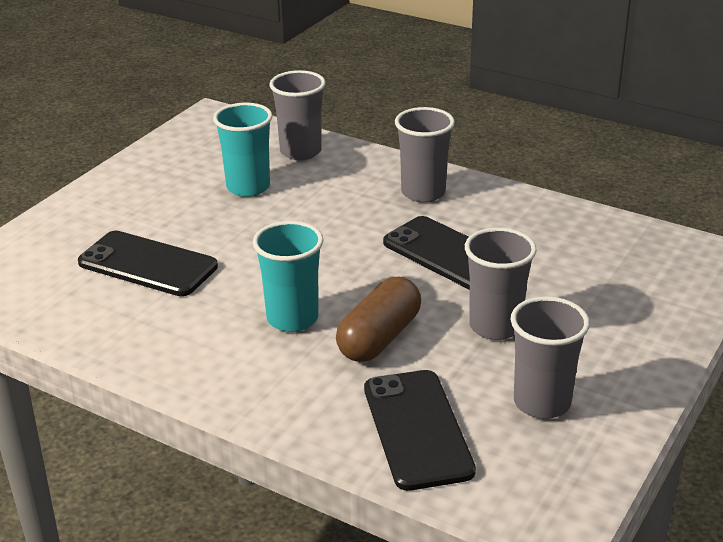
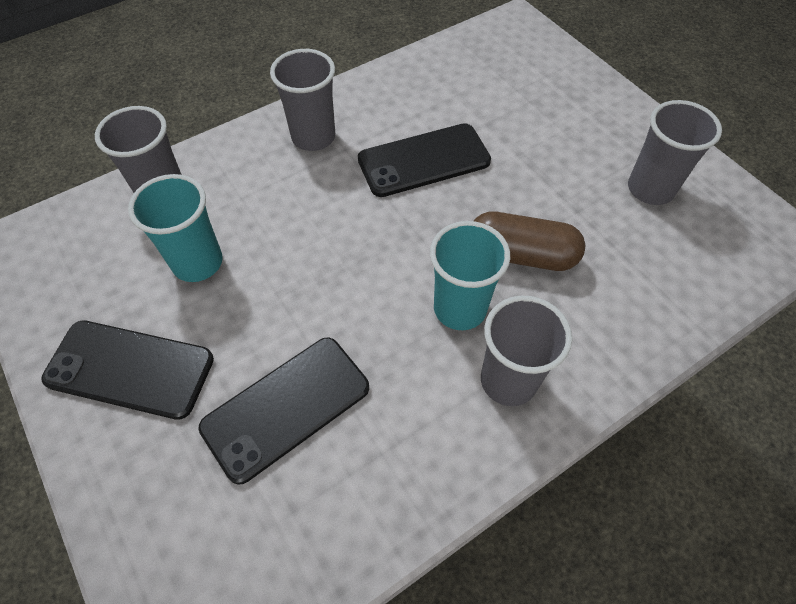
camera: 65 degrees left, 25 degrees up
(379, 337) = (521, 255): brown capsule -> brown capsule turned 45 degrees counterclockwise
(417, 429) = (657, 278): black phone -> black phone (130, 369)
(495, 326) = (542, 174): grey cup -> grey cup (508, 380)

